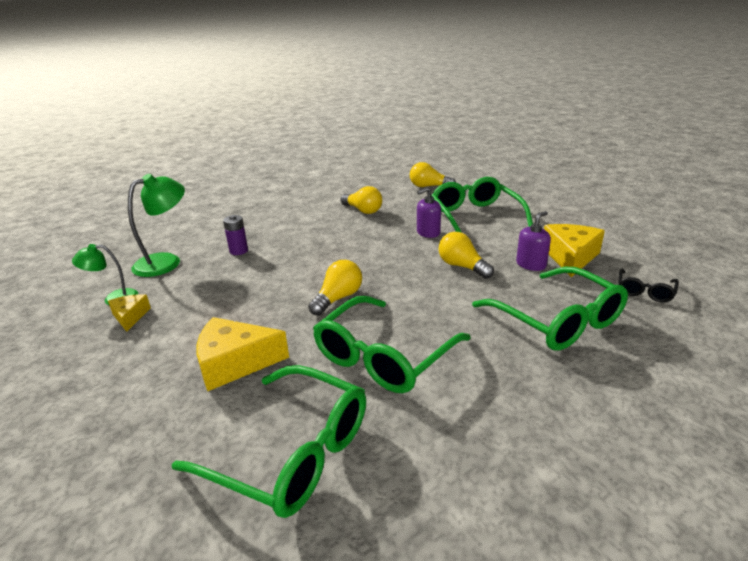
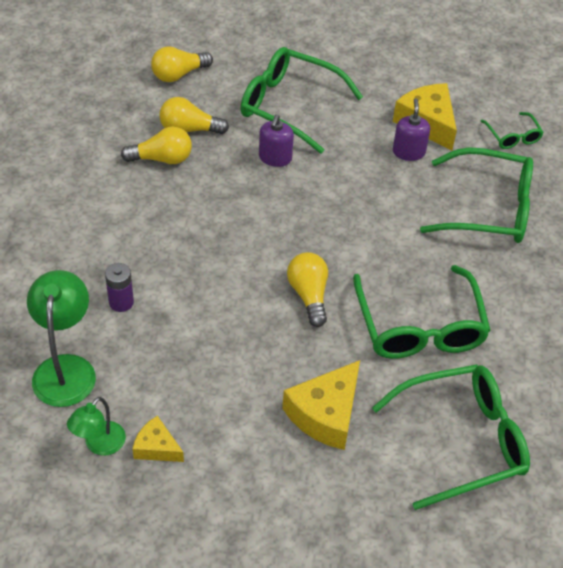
camera: 50 degrees left, 20 degrees up
(462, 266) = (360, 189): yellow light bulb -> yellow light bulb (189, 129)
(644, 291) = (513, 137): black glasses -> green glasses

